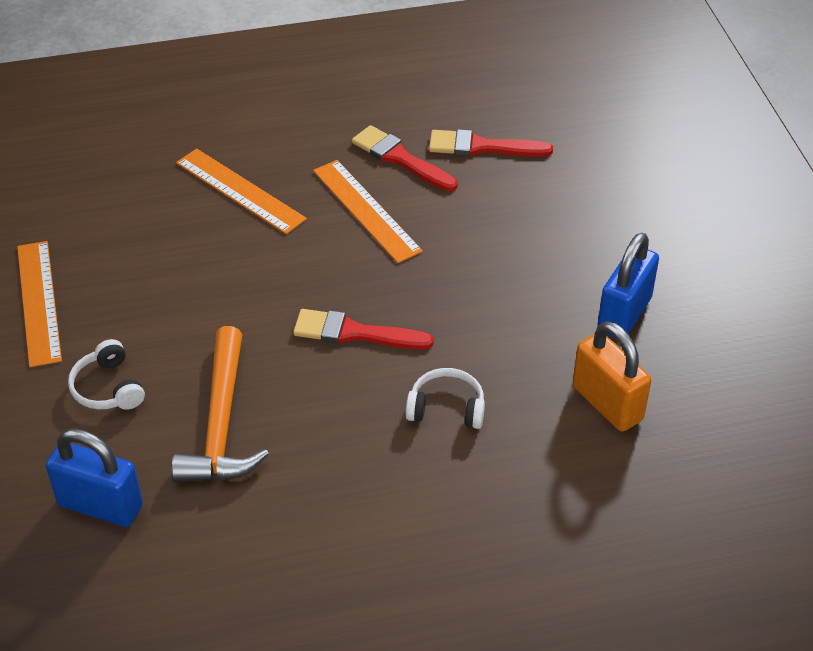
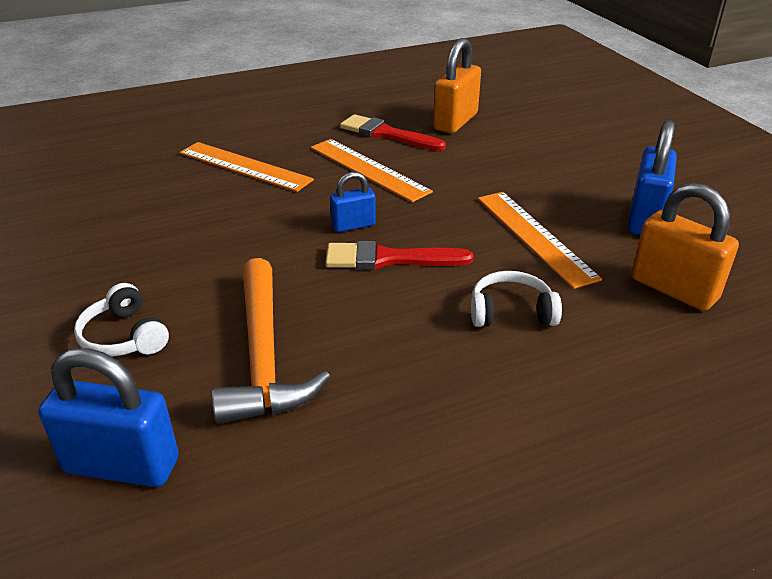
camera: 10 degrees left, 10 degrees down
(38, 302) = (41, 268): orange ruler -> orange ruler (534, 237)
(332, 286) = (353, 225): none -> blue padlock
(482, 147) = (455, 122): red brush -> orange padlock

